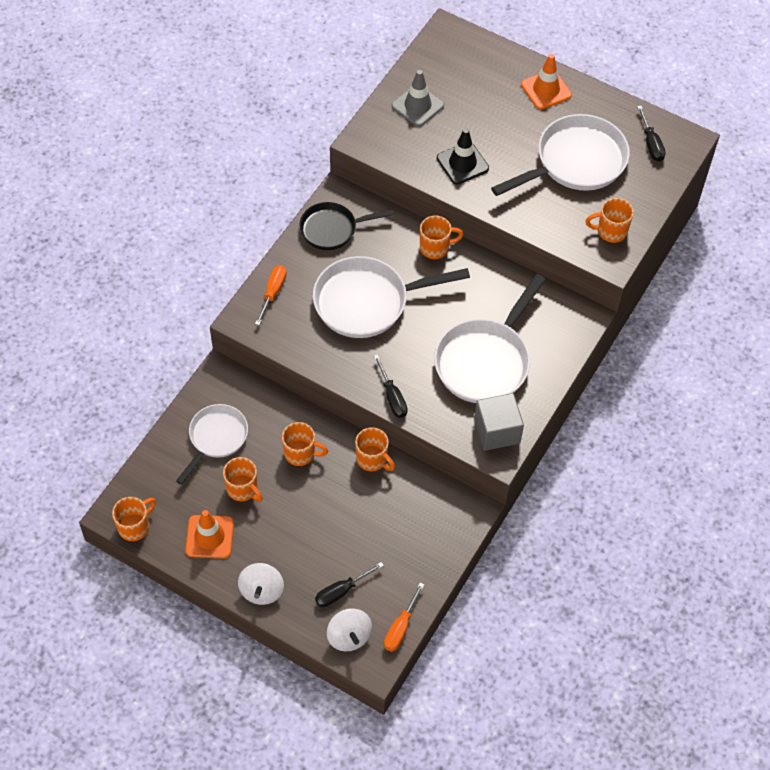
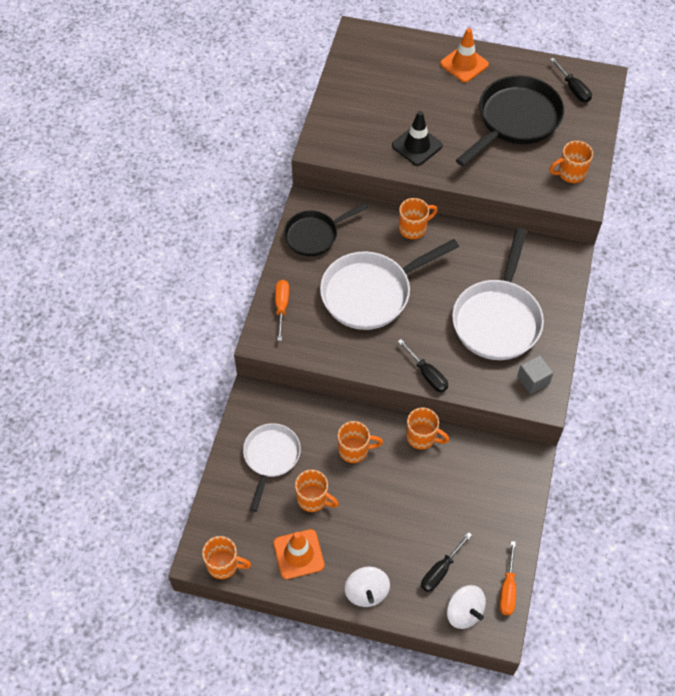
camera: 15 degrees left, 0 degrees up
(135, 526) = (224, 565): orange mug -> orange mug turned 75 degrees clockwise
(417, 106) = (357, 104): grey traffic cone -> none
(497, 431) = (533, 380): grey cube -> grey cube, size x0.66
(575, 162) = (515, 120): white pan -> black pan

